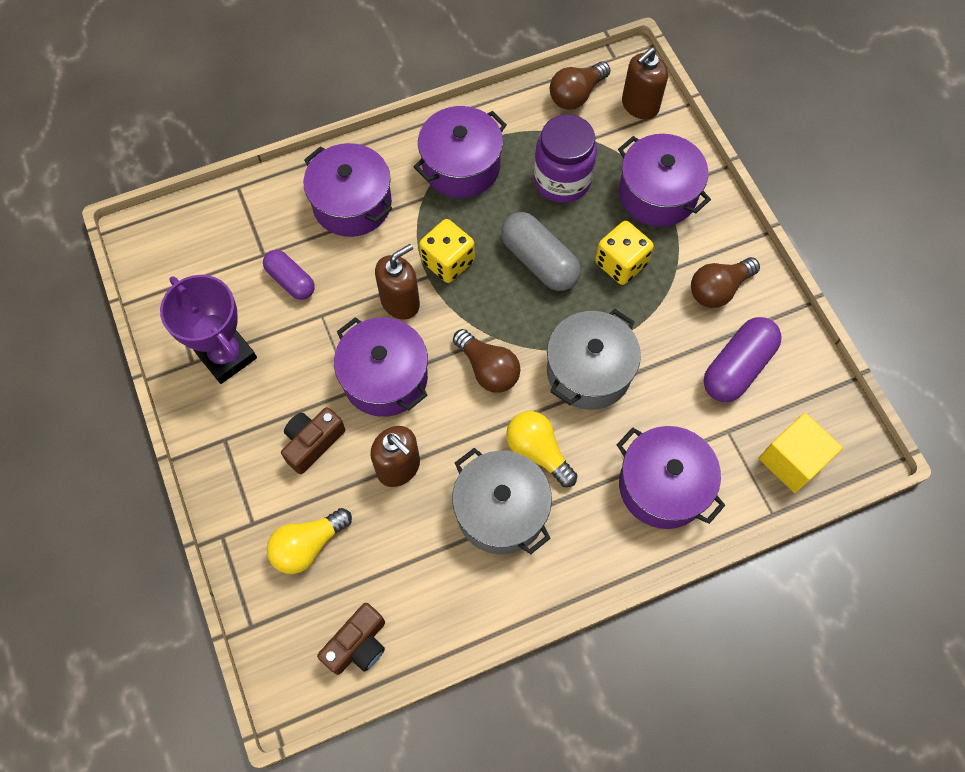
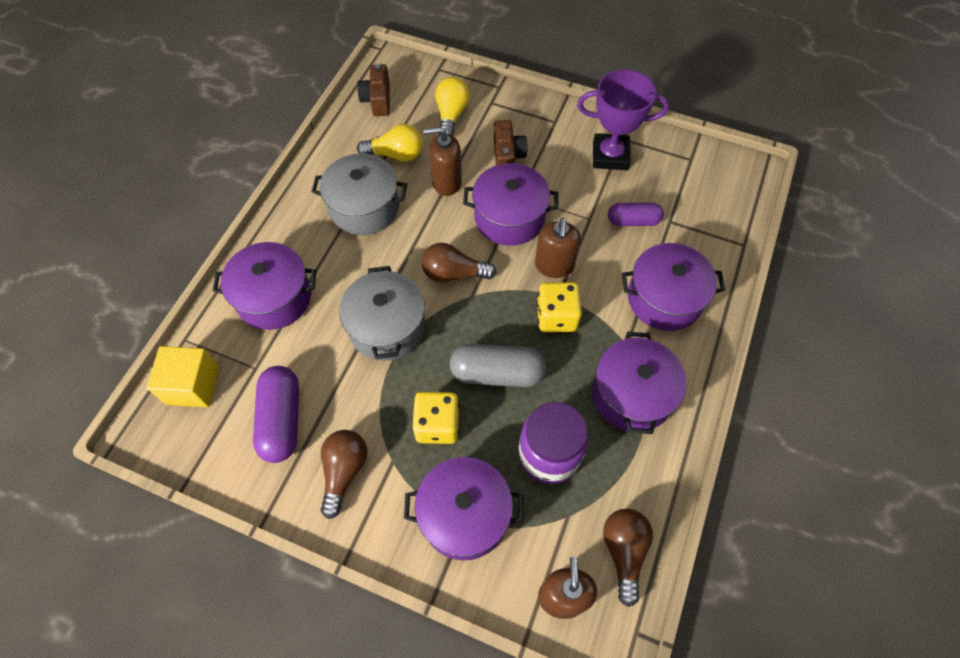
camera: 135 degrees right, 5 degrees down
(538, 451) = (373, 254): yellow light bulb -> yellow light bulb (396, 154)

